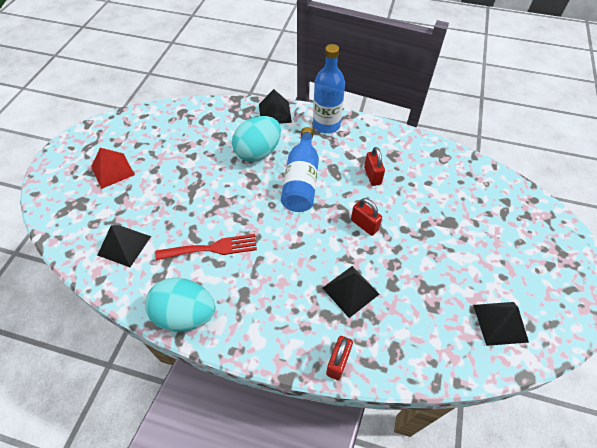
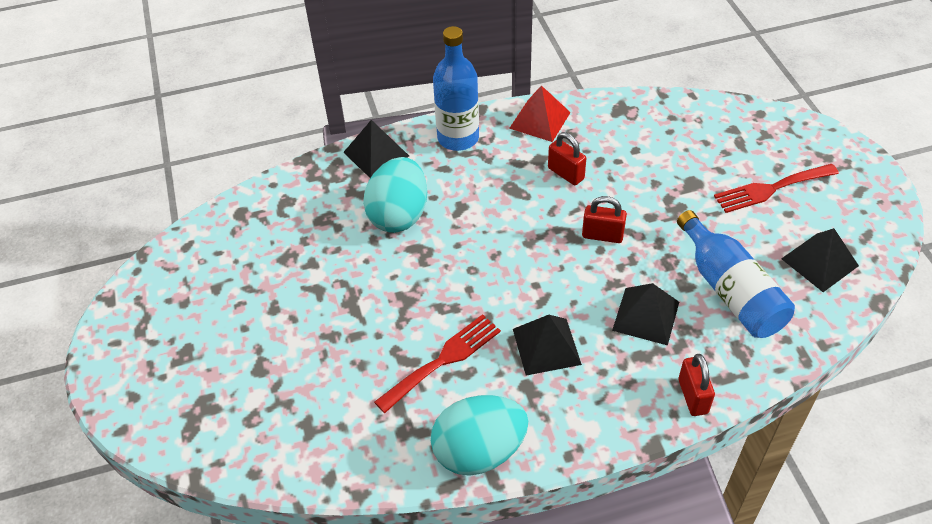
camera: 30 degrees left, 5 degrees down
(112, 170) = (212, 339): red pyramid -> red pyramid (540, 120)
(124, 245) = (323, 420): black pyramid -> black pyramid (546, 346)
(301, 180) = (485, 222): blue bottle -> blue bottle (730, 290)
(502, 253) = (771, 189): none -> red fork

